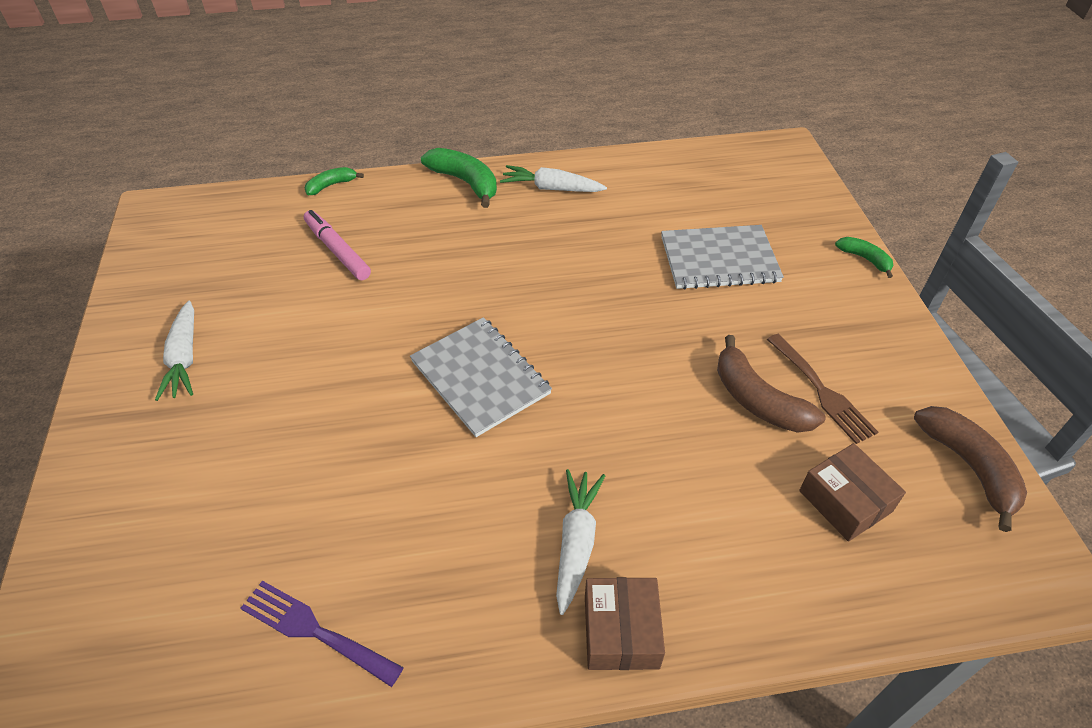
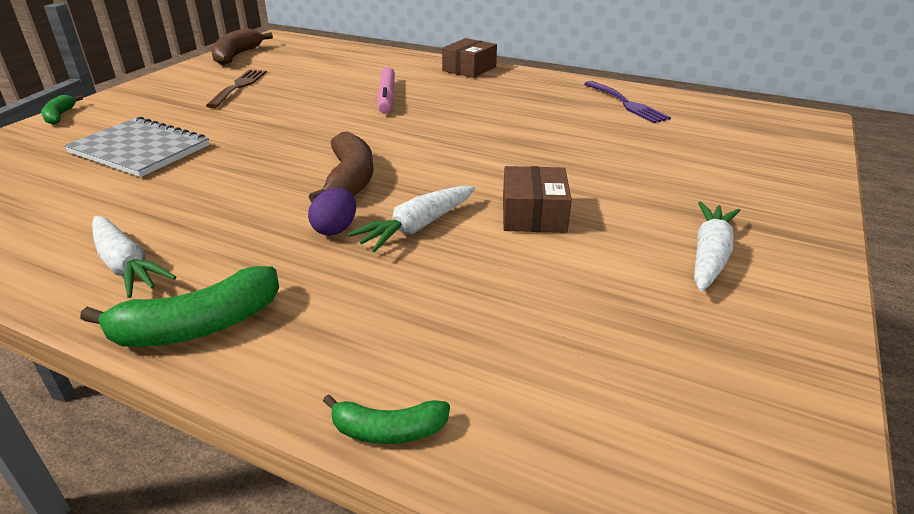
camera: 145 degrees left, 15 degrees down
(337, 251) = (467, 303): pink marker -> pink marker (387, 97)
(465, 182) = (198, 326): green banana -> green banana turned 105 degrees counterclockwise
(466, 261) = (335, 229): none -> purple egg
(480, 377) = (431, 153): grey notebook -> none
(576, 542) = (457, 88): white carrot -> white carrot (417, 227)
(758, 400) = (278, 94): brown banana -> brown banana (350, 179)
(845, 501) = (310, 64): brown box -> brown box (533, 214)

